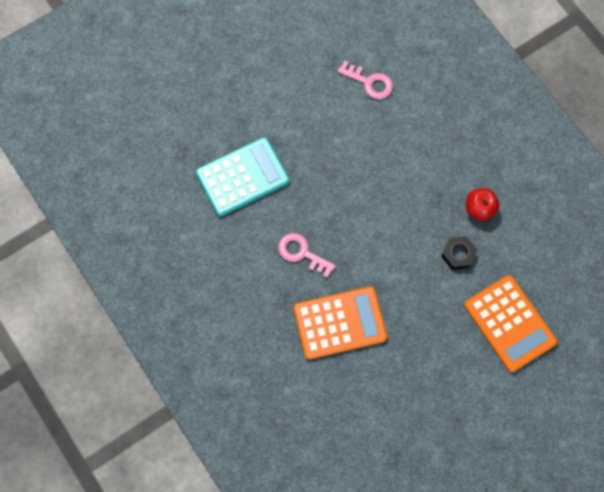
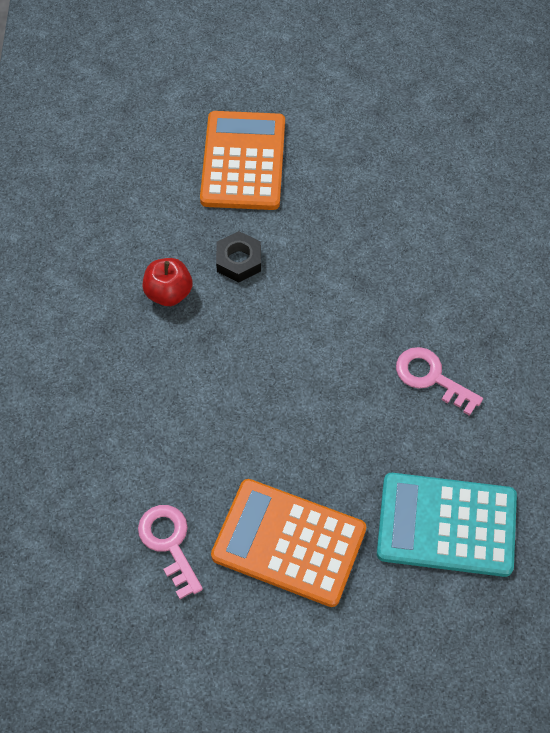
camera: 145 degrees left, 10 degrees down
(302, 253) = (431, 378): pink key -> pink key turned 150 degrees clockwise
(339, 323) = (440, 274): orange calculator -> orange calculator (289, 543)

